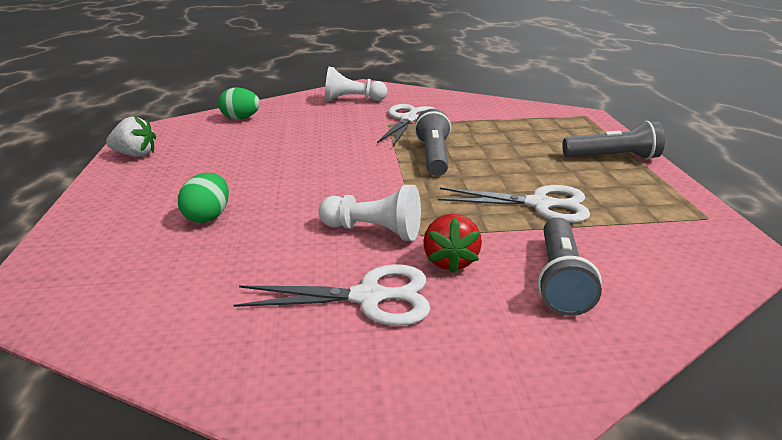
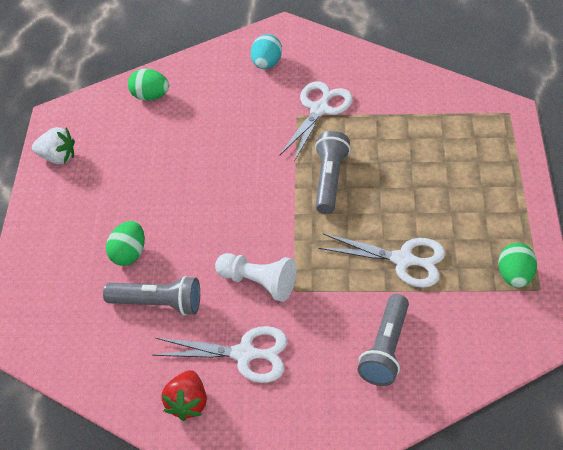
camera: 10 degrees right, 20 degrees up
(352, 100) = (266, 64): white pawn -> turquoise egg
(450, 261) = (310, 323): red strawberry -> red strawberry (187, 404)
(612, 157) = (500, 194): grey flashlight -> grey flashlight (158, 304)
(672, 210) = (515, 276): none -> green egg

